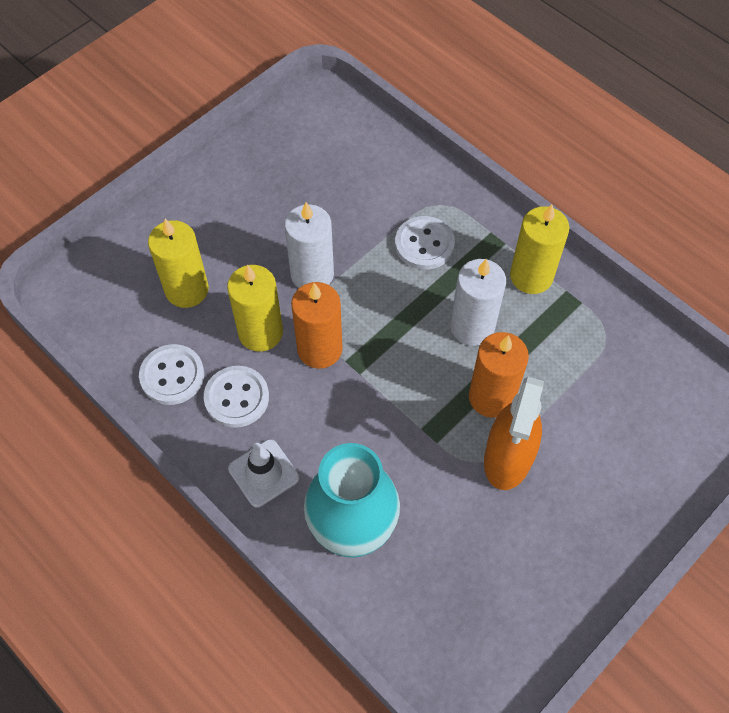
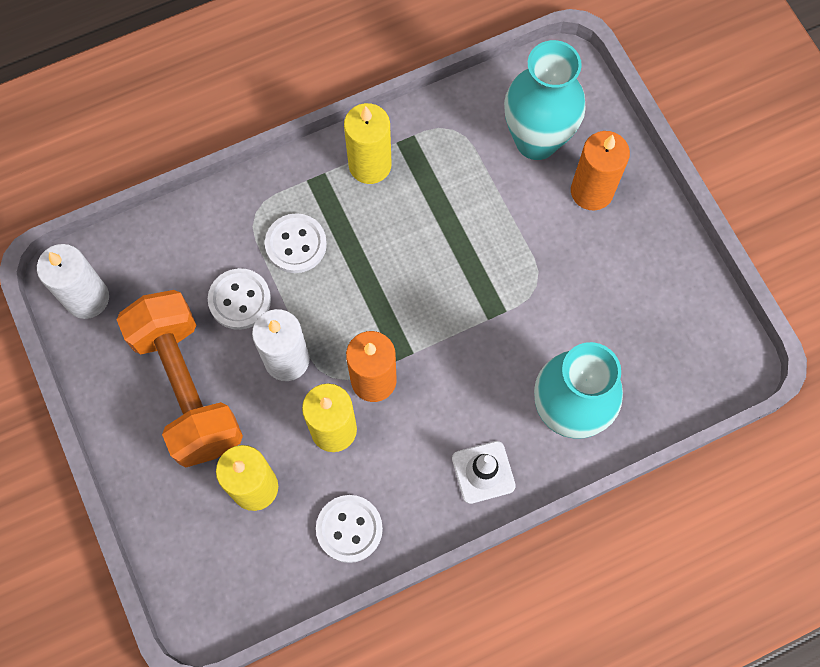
camera: 70 degrees left, 10 degrees up
(236, 398) = (396, 473): white button -> white button (240, 300)
(258, 210) = (187, 388): none -> orange dumbbell
(472, 327) = (402, 236): white candle -> white candle (87, 298)
(491, 397) = (479, 248): orange candle -> orange candle (591, 191)
(508, 458) = (541, 258): orange spray bottle -> none
(634, 413) = (536, 141): none -> turquoise vase

